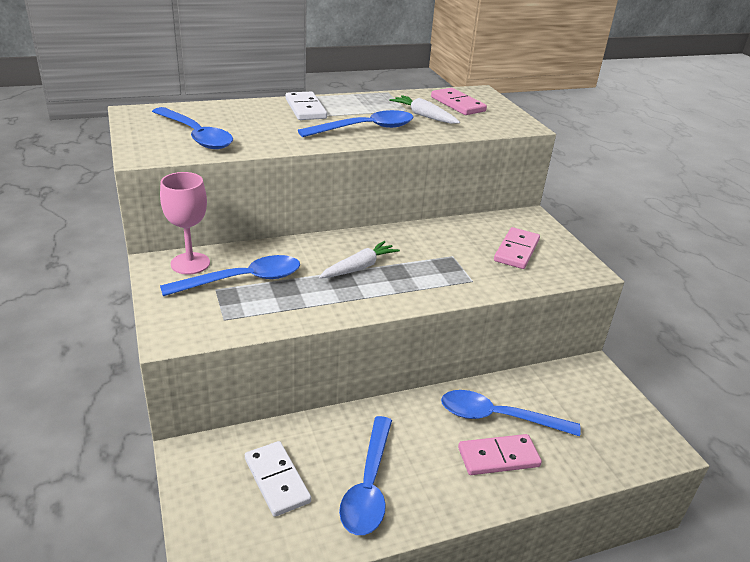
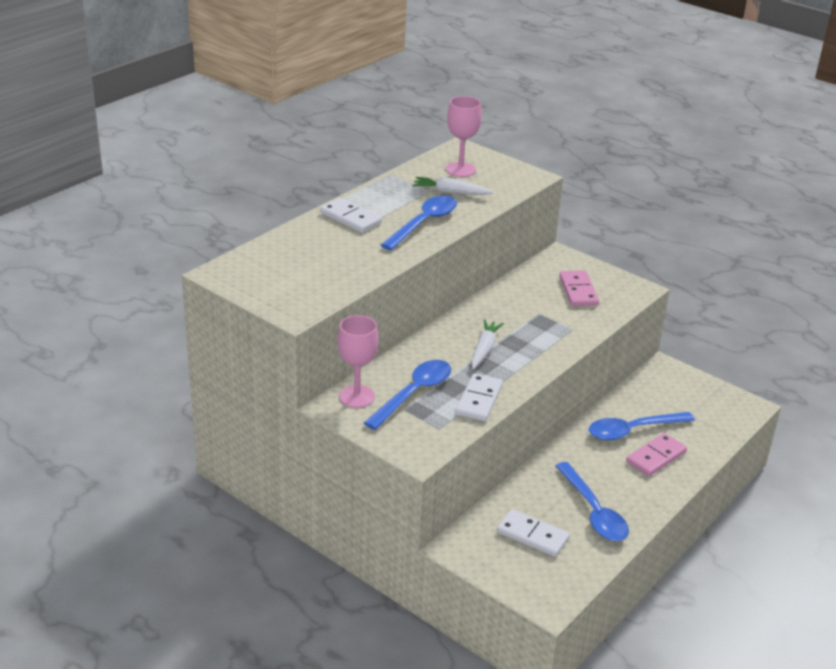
camera: 30 degrees left, 0 degrees up
(196, 136) = (306, 279): blue spoon -> none
(296, 309) = (479, 400): none -> white domino
(457, 104) = (460, 170): pink domino -> pink goblet

